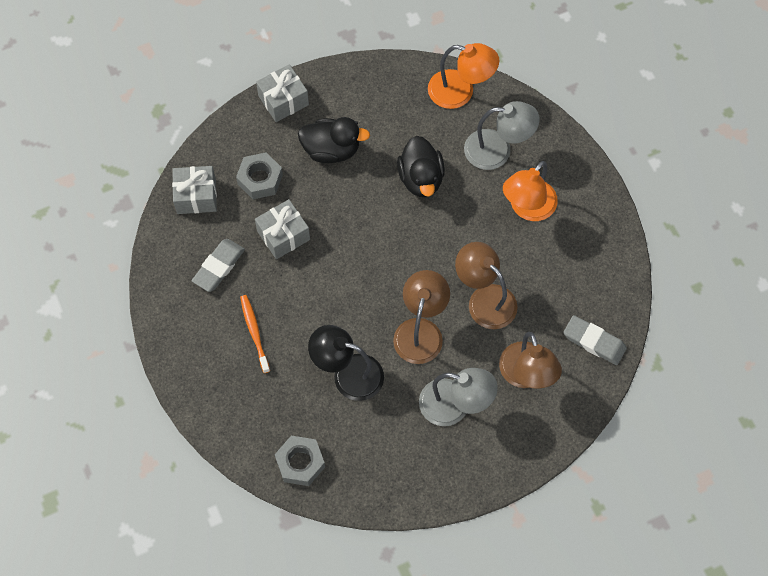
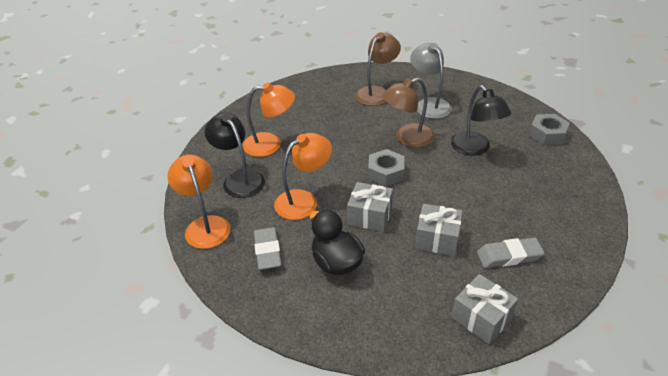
camera: 130 degrees left, 25 degrees down
(254, 333) = (518, 203): orange toothbrush -> none
(260, 179) = (414, 287): grey nut -> grey nut (385, 172)
(283, 100) = (325, 330): grey gift -> grey gift (369, 216)
(421, 178) = (304, 200): black duck -> orange lamp
(484, 299) = (354, 127): brown lamp -> none
(497, 150) = (239, 179): grey lamp -> black lamp
(594, 342) = (326, 83): grey eraser -> grey eraser (267, 251)

